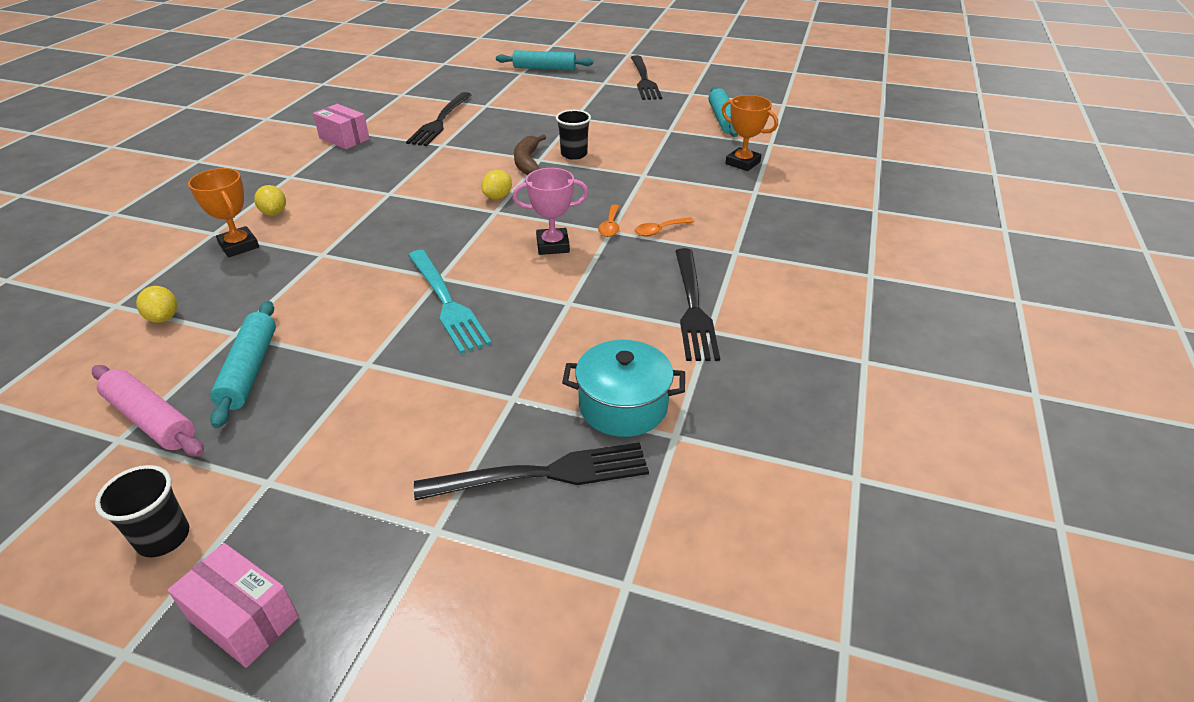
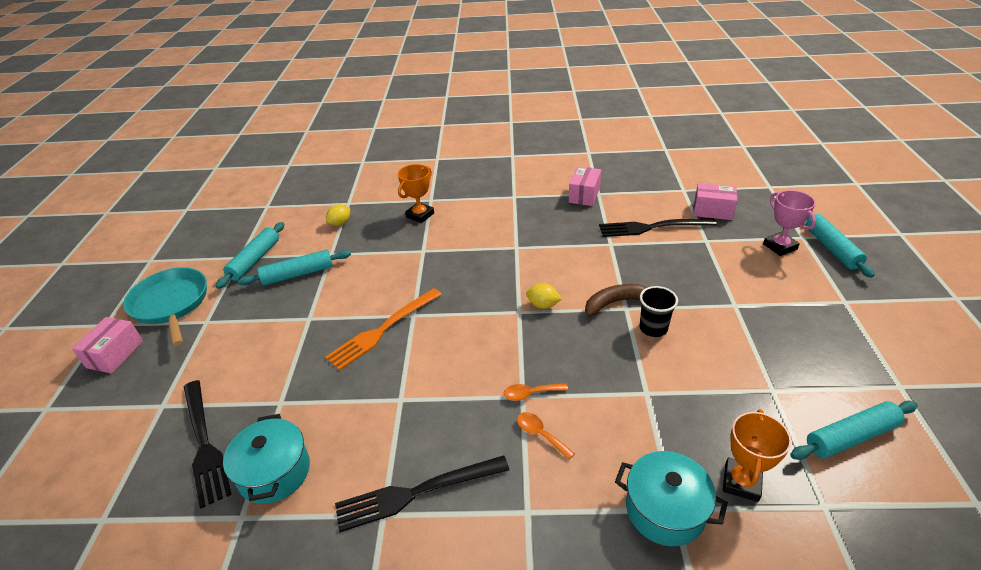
camera: 75 degrees right, 0 degrees up
(151, 419) = (255, 260): pink rolling pin -> turquoise rolling pin
(163, 537) = (171, 304): black cup -> turquoise pan
(274, 213) = (464, 211): yellow lemon -> none
(447, 303) = (382, 330): turquoise fork -> orange fork
(448, 92) = (712, 211): none -> pink box
(552, 245) = (481, 363): pink trophy -> pink trophy (780, 246)
(644, 80) = (890, 333): black fork -> none
(754, 195) = (665, 510): none -> turquoise pot

